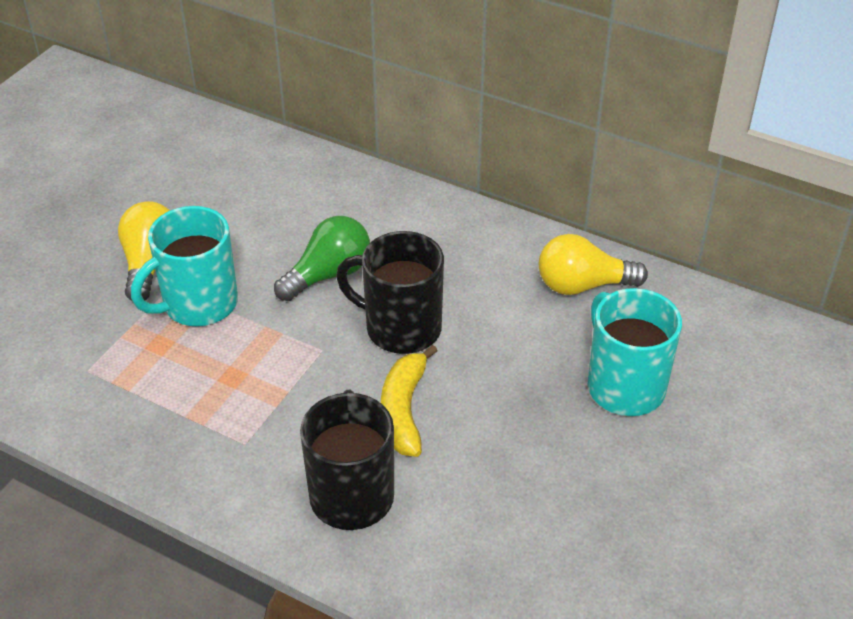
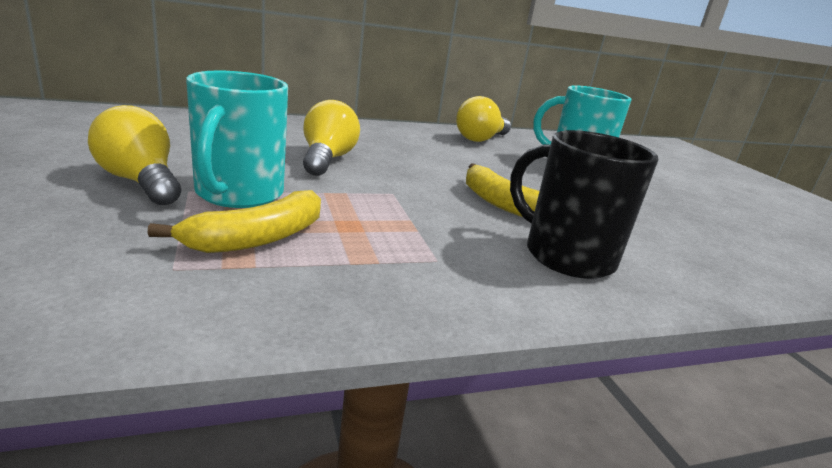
camera: 50 degrees left, 20 degrees down
(157, 363) = (258, 238): none -> yellow banana
(328, 274) = (327, 159): green light bulb -> yellow light bulb
(400, 328) = (423, 171): black mug -> none

